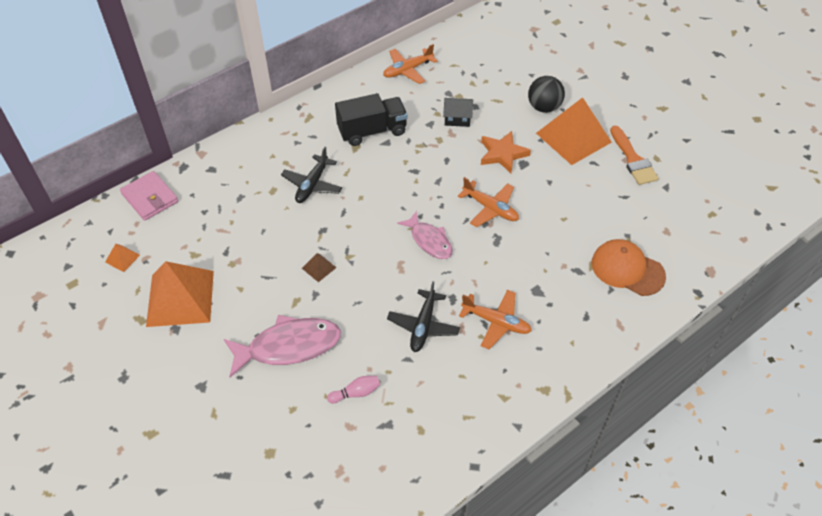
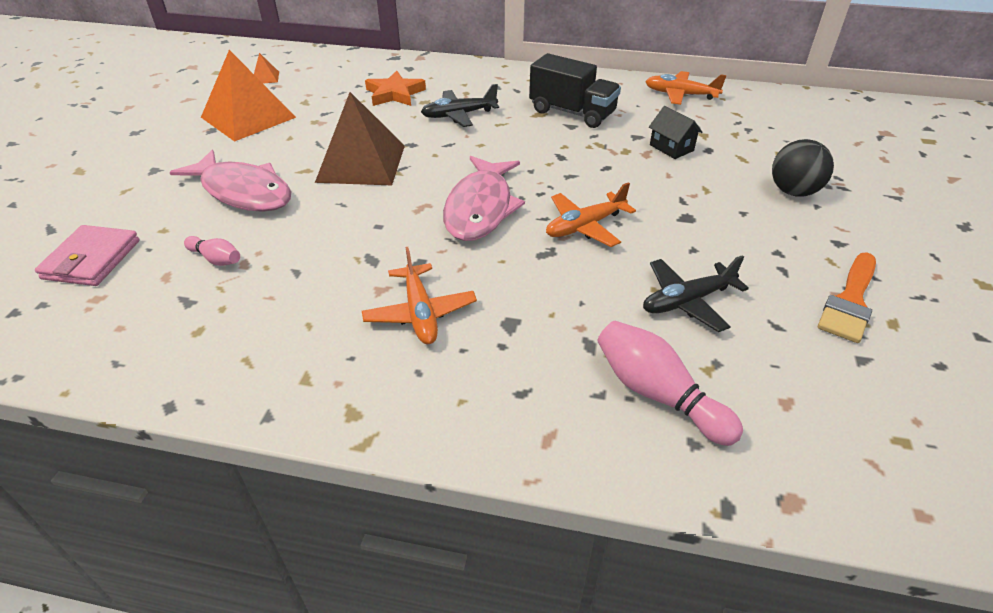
camera: 50 degrees right, 10 degrees down
(150, 198) = (343, 60): pink wallet -> pink wallet (91, 259)
(319, 267) = (361, 163): brown pyramid -> brown pyramid, size x2.44
(423, 326) = (355, 260): black plane -> black plane (687, 301)
(429, 241) = (480, 208): pink fish -> pink fish, size x1.57
(490, 208) = (585, 226): orange plane -> orange plane turned 60 degrees clockwise
(502, 154) = (675, 197): orange star -> orange star (394, 94)
(573, 137) = (791, 234): orange pyramid -> none
(627, 269) = (657, 394): orange cap -> pink bowling pin

